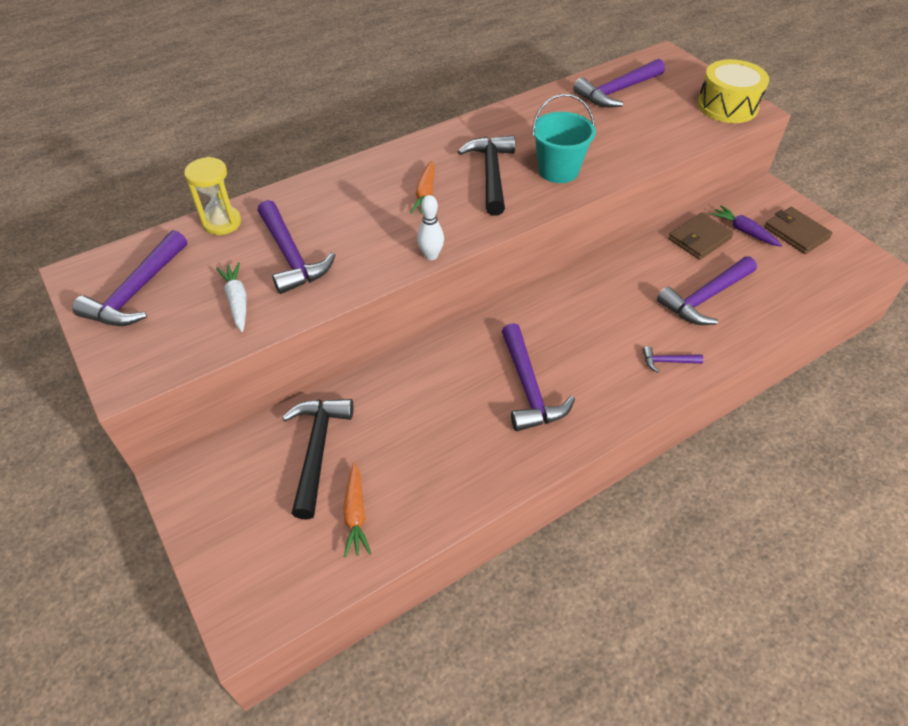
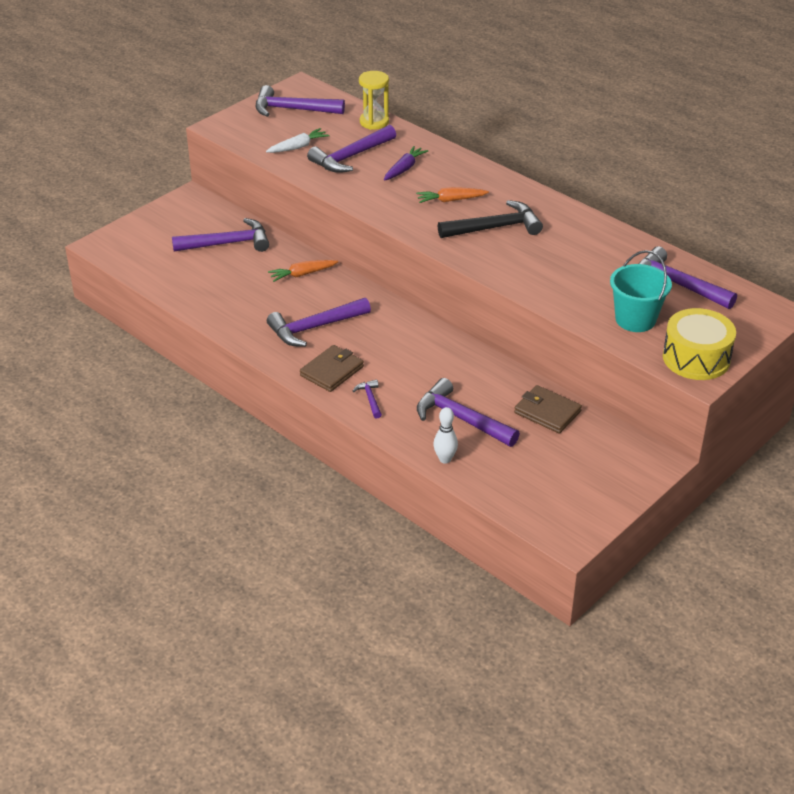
camera: 75 degrees right, 10 degrees down
(317, 450) = (227, 243): black hammer -> purple hammer
(356, 514) = (182, 269): orange carrot -> orange carrot (302, 274)
(431, 256) = (377, 215): white bowling pin -> white bowling pin (445, 459)
(558, 170) = (519, 262): turquoise bucket -> turquoise bucket (635, 319)
(744, 231) = (575, 443): purple carrot -> purple carrot (404, 169)
(796, 233) = (593, 481): brown wallet -> brown wallet (332, 371)

